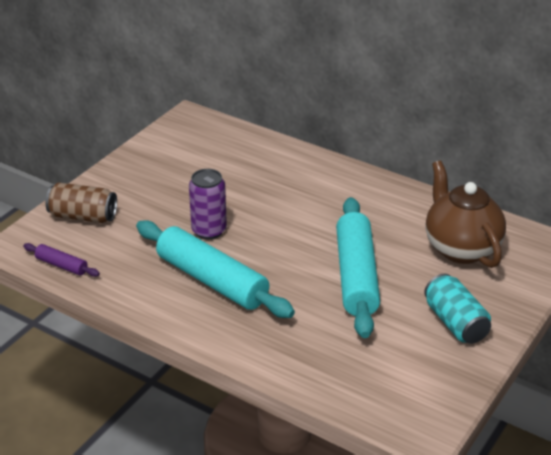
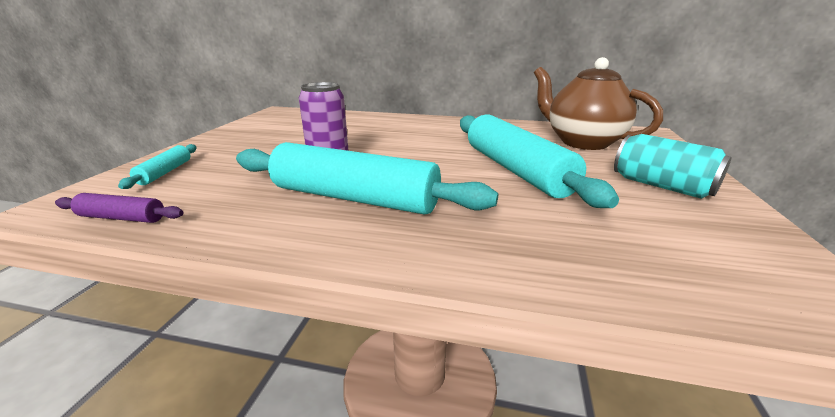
camera: 20 degrees left, 10 degrees down
(83, 216) = (165, 172): brown can -> turquoise rolling pin

